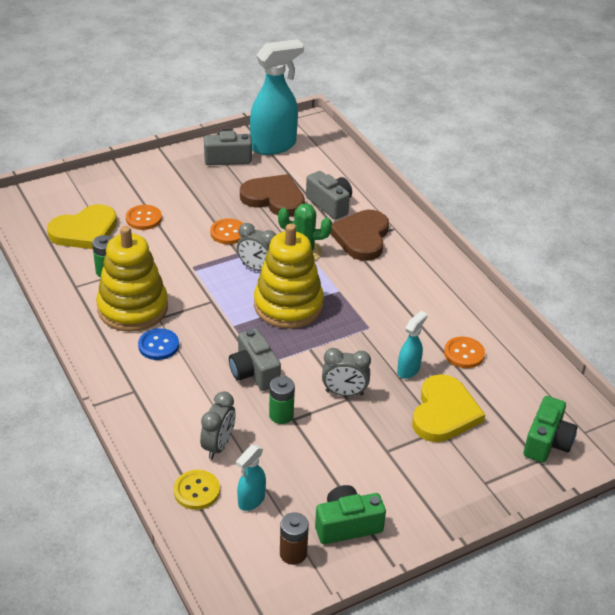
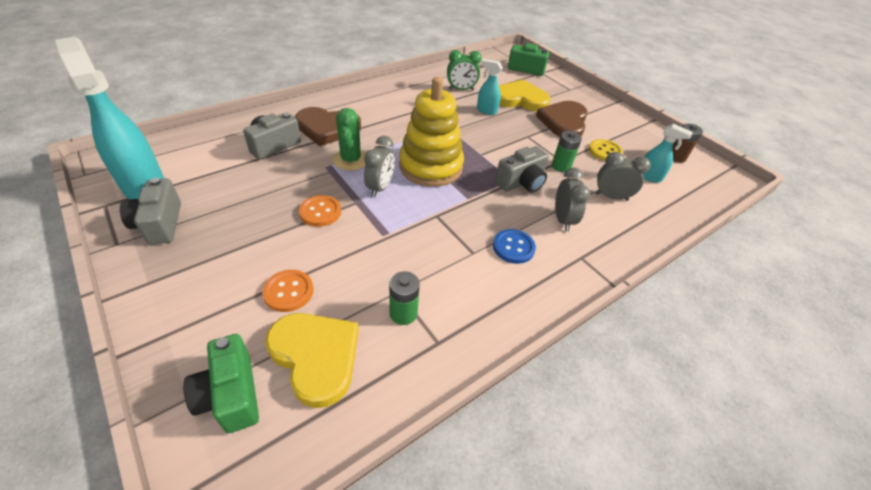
camera: 100 degrees left, 5 degrees up
(133, 308) = (464, 276): yellow stacking toy -> none
(196, 491) = (661, 205): yellow button -> yellow button (605, 151)
(274, 198) = (257, 182): brown heart -> brown heart (563, 122)
(344, 393) = (522, 137): grey clock -> grey clock (563, 220)
(347, 525) = (637, 136): green camera -> green camera (231, 394)
(464, 354) = (461, 89): orange button -> green clock

